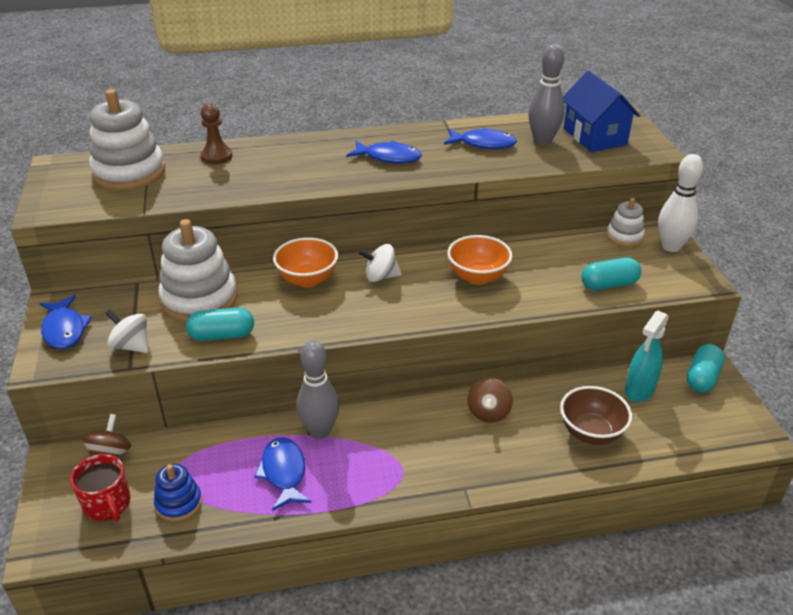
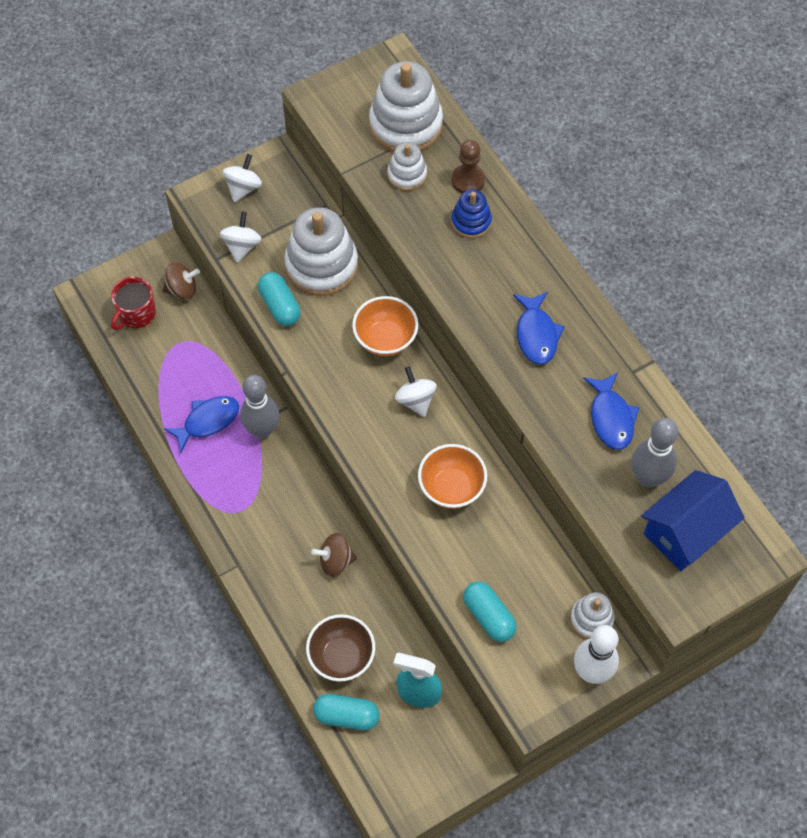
camera: 70 degrees right, 25 degrees up
(64, 330) = (243, 188): blue fish -> white spinning top
(178, 503) = (153, 361): blue stacking toy -> blue stacking toy (471, 221)
(181, 182) = (407, 175): none -> white stacking toy
(702, 377) = (462, 754): turquoise capsule -> turquoise capsule (346, 716)

